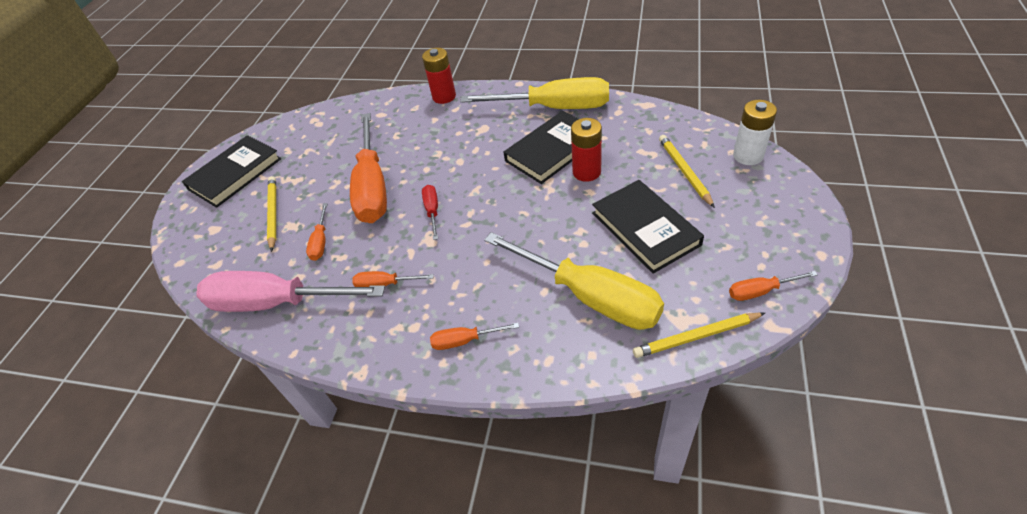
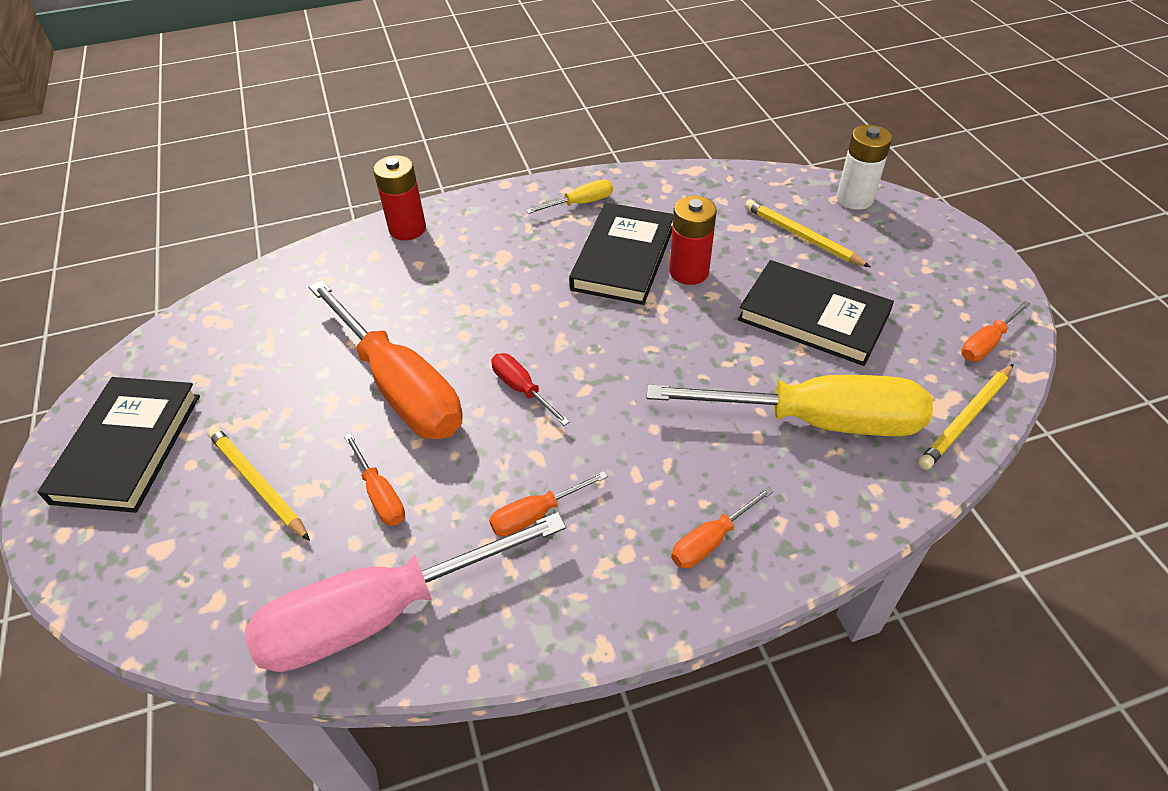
camera: 35 degrees left, 0 degrees up
(554, 108) = (581, 203): yellow screwdriver -> yellow screwdriver, size x0.43

